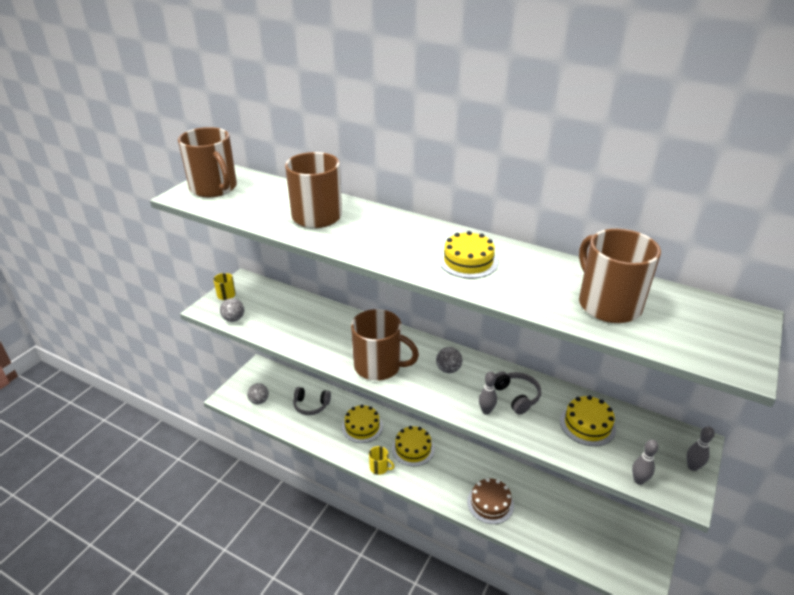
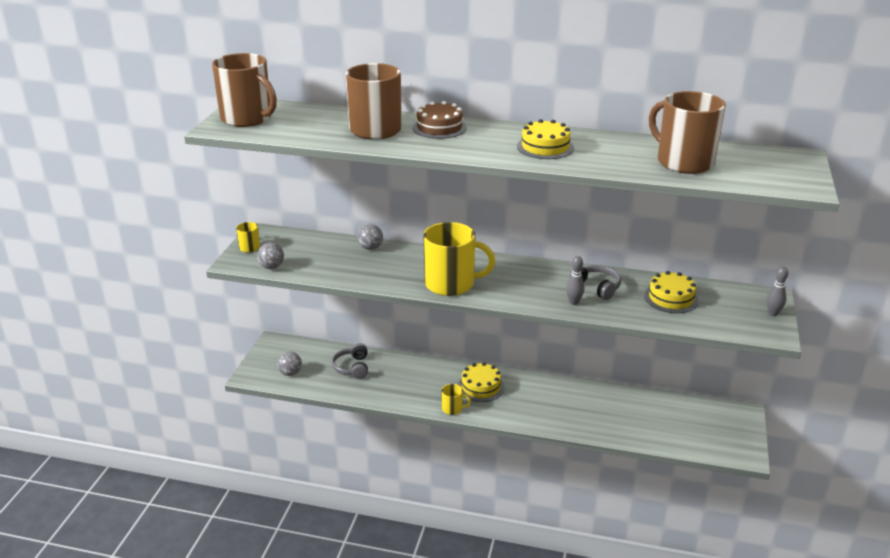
camera: 15 degrees left, 5 degrees down
(311, 405) = (352, 367): grey headphones -> grey headphones turned 90 degrees clockwise
(362, 426) = (418, 377): yellow cake -> none
(379, 366) = (451, 284): brown mug -> yellow mug
(448, 369) = (521, 276): grey ball -> grey ball (370, 248)
(490, 503) = (578, 418): brown cake -> brown cake (439, 127)
(639, 480) = (731, 330): grey bowling pin -> none

